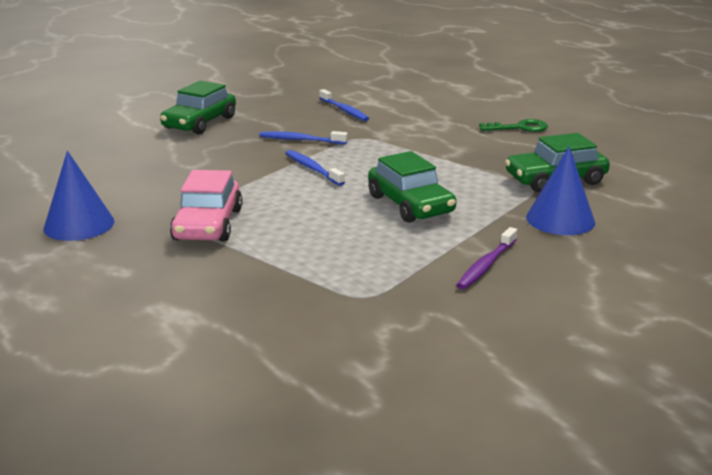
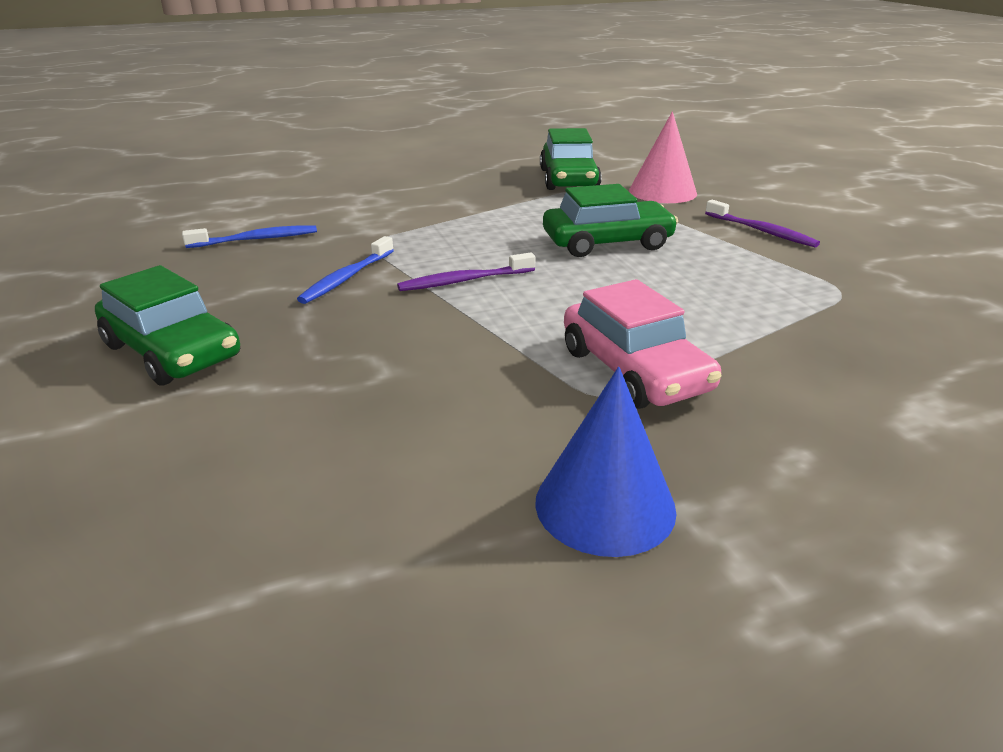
camera: 75 degrees left, 5 degrees up
(208, 224) = (634, 370): pink car -> pink car turned 45 degrees clockwise
(312, 169) = (464, 281): blue toothbrush -> purple toothbrush
(519, 128) = (418, 170): green key -> none
(560, 219) = (662, 192): blue cone -> pink cone

